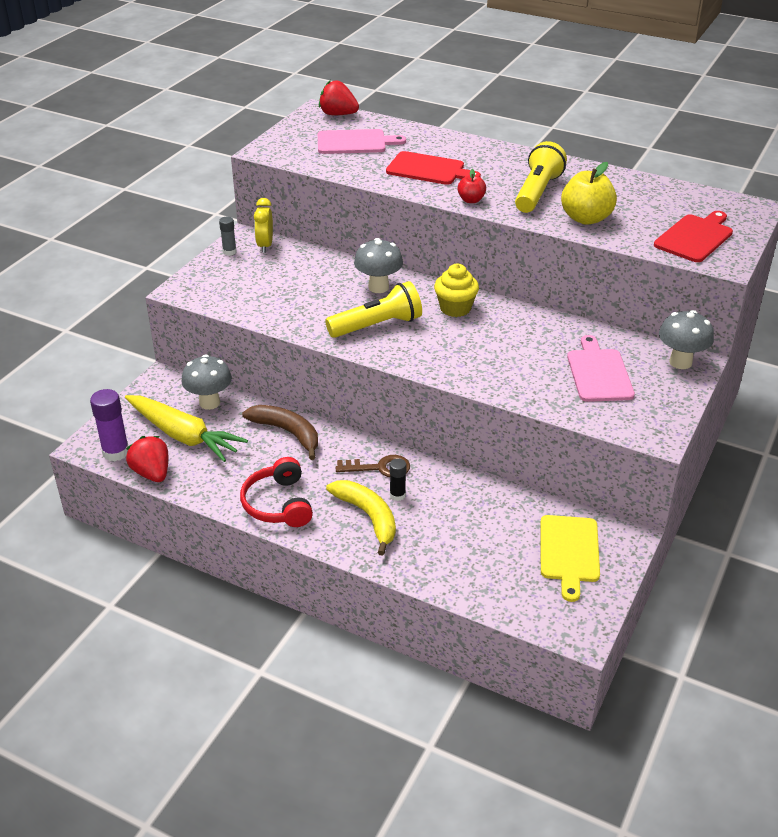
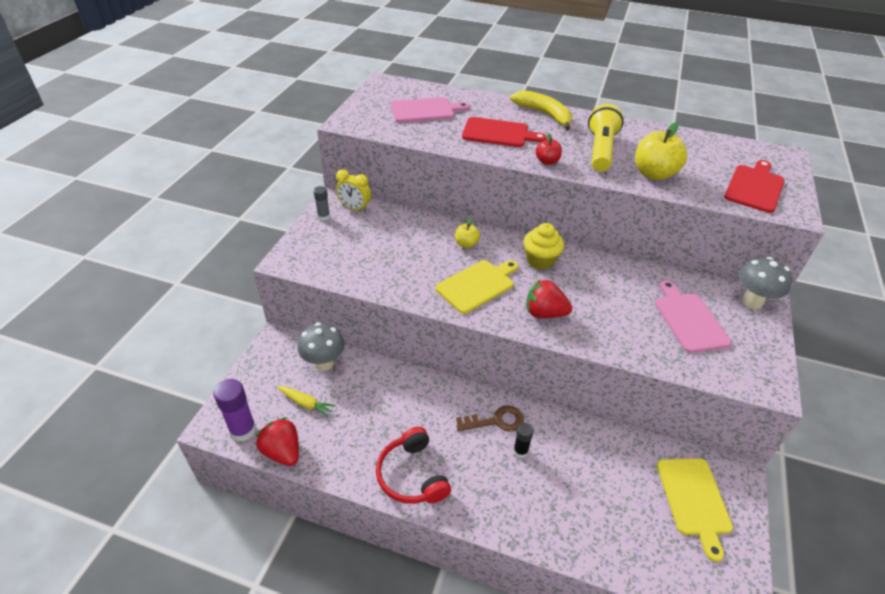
camera: 10 degrees left, 5 degrees up
(183, 436) = (306, 403): yellow carrot -> yellow carrot, size x0.47
(265, 245) = (354, 208): yellow clock -> yellow clock turned 60 degrees counterclockwise
(287, 433) = (403, 390): brown banana -> none
(338, 114) = (402, 85): red strawberry -> red strawberry (544, 313)
(368, 517) = (500, 481): yellow banana -> yellow banana (544, 114)
(377, 325) = (477, 285): yellow flashlight -> yellow cutting board
(378, 287) = (466, 244): grey mushroom -> yellow apple

